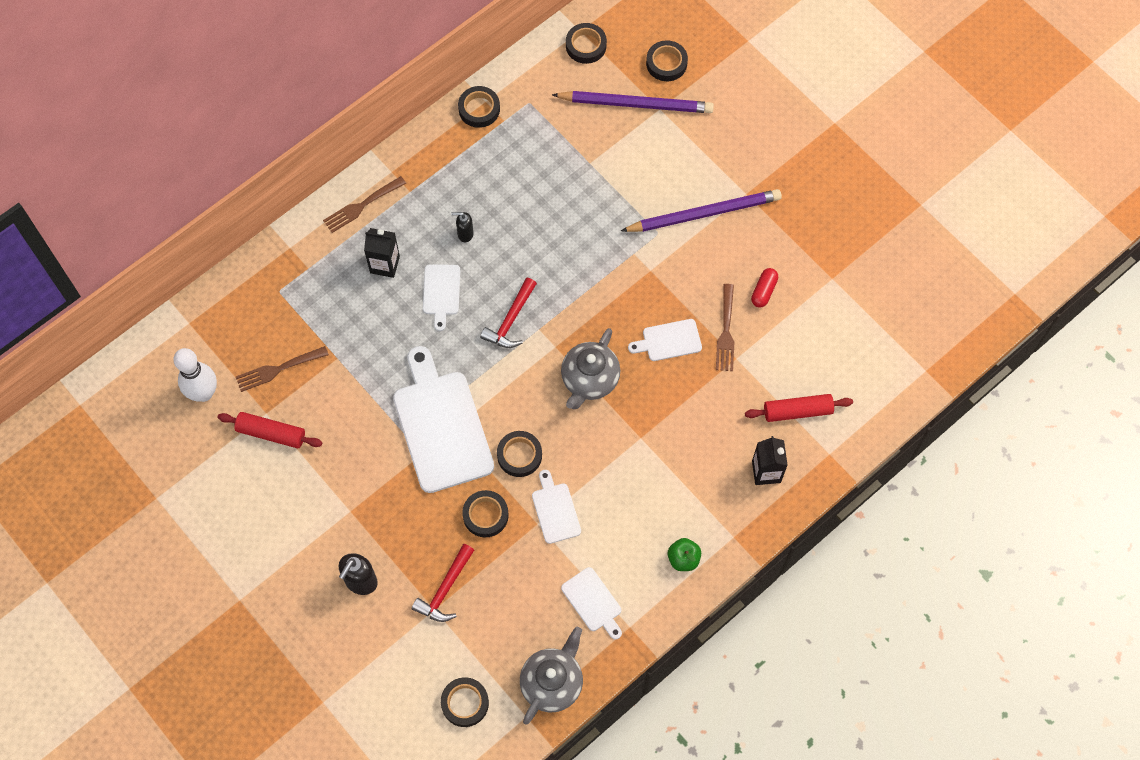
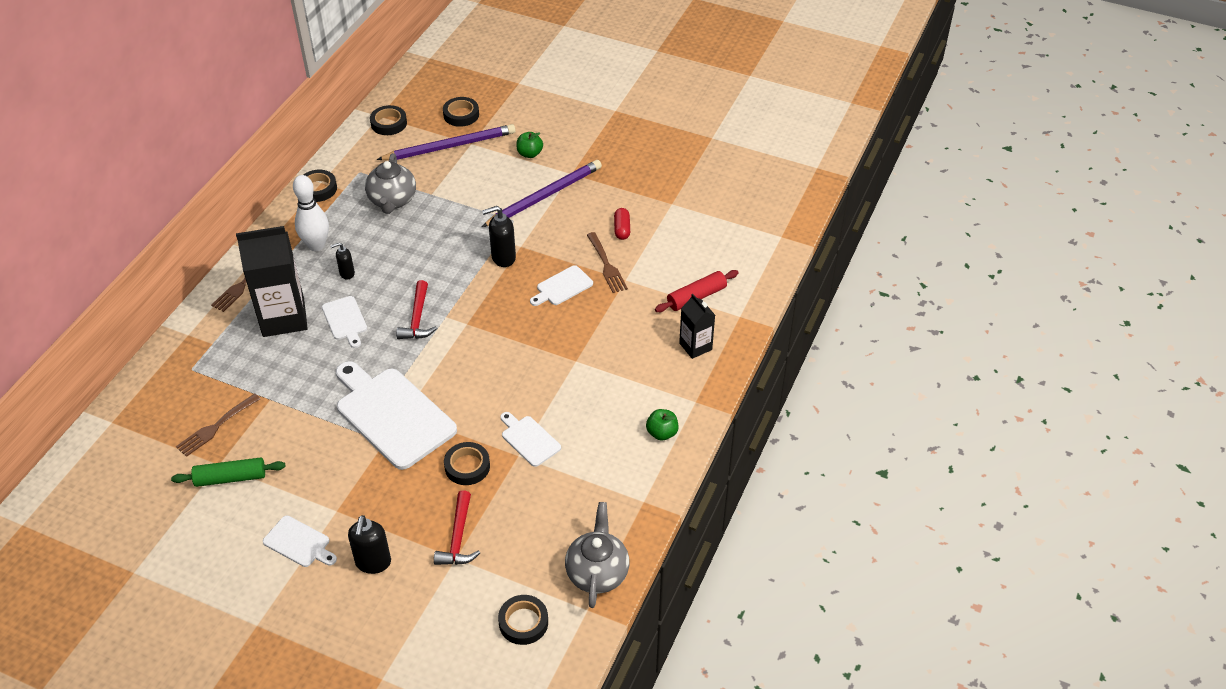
camera: 25 degrees left, 20 degrees down
(203, 393) = (149, 470): white bowling pin -> white bowling pin (316, 245)
(271, 433) = (230, 478): red rolling pin -> green rolling pin
(385, 264) = (283, 317): black carton -> black carton, size x1.87
(519, 455) = (475, 411): black tape -> none
(589, 380) = (509, 336): grey teapot -> grey teapot (392, 200)
(593, 602) = (600, 495): white cutting board -> white cutting board (299, 543)
(626, 278) = (503, 258): none -> black soap dispenser
(714, 148) = (530, 154): none -> green apple

